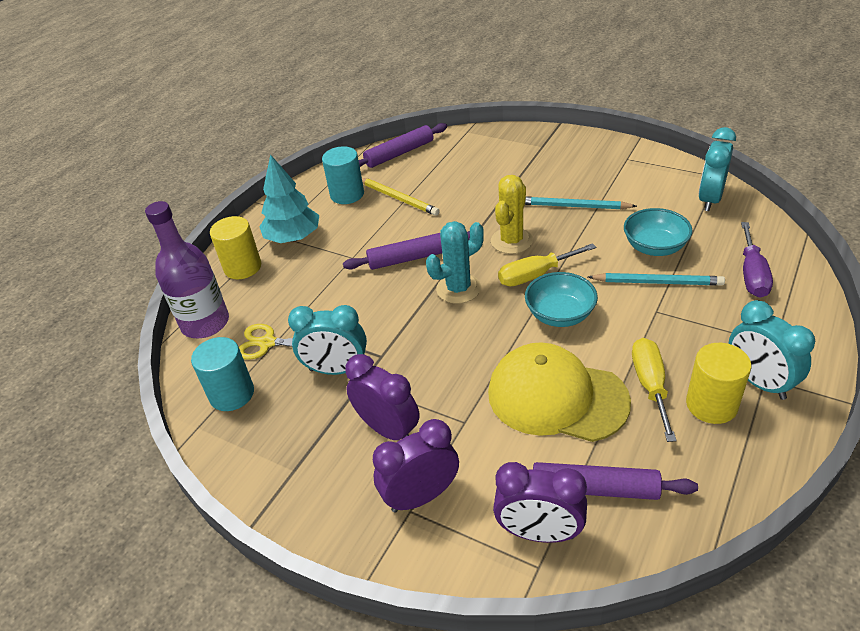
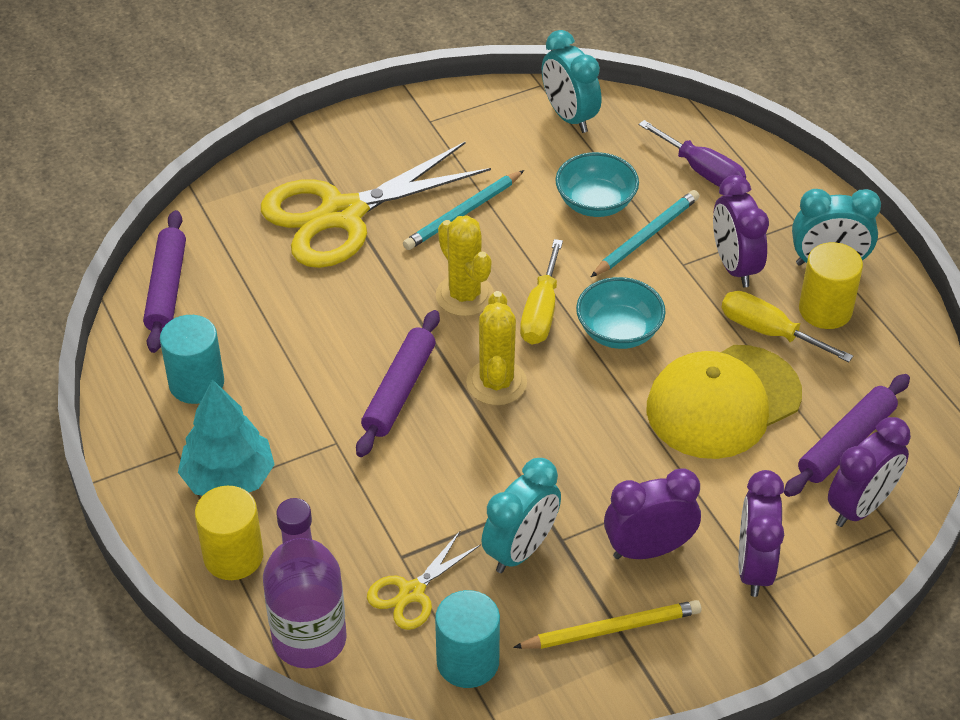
camera: 60 degrees left, 5 degrees up
(398, 198) = (265, 342): yellow pencil -> yellow pencil (611, 629)
(458, 289) = (496, 383): turquoise cactus -> yellow cactus
(516, 171) = (341, 215): none -> yellow scissors
(688, 335) = (734, 266): none -> purple clock

